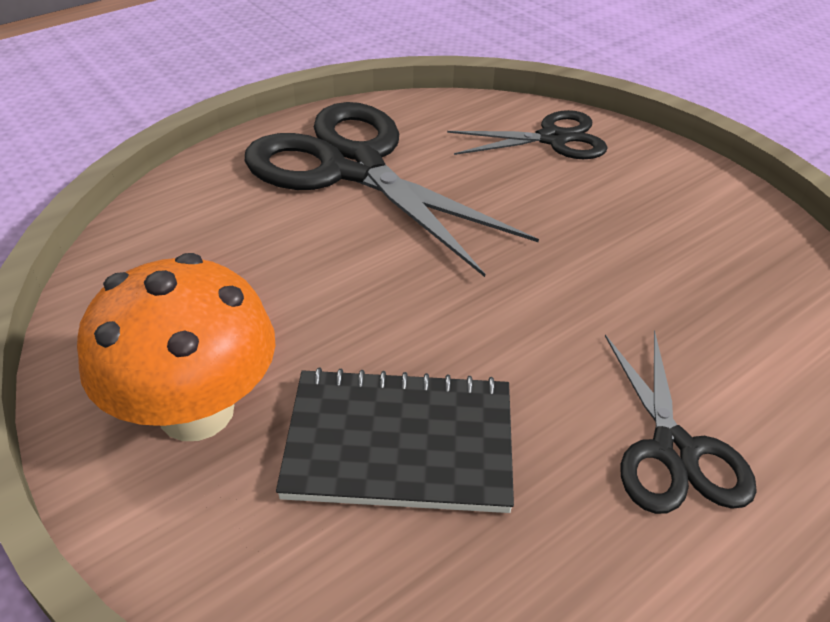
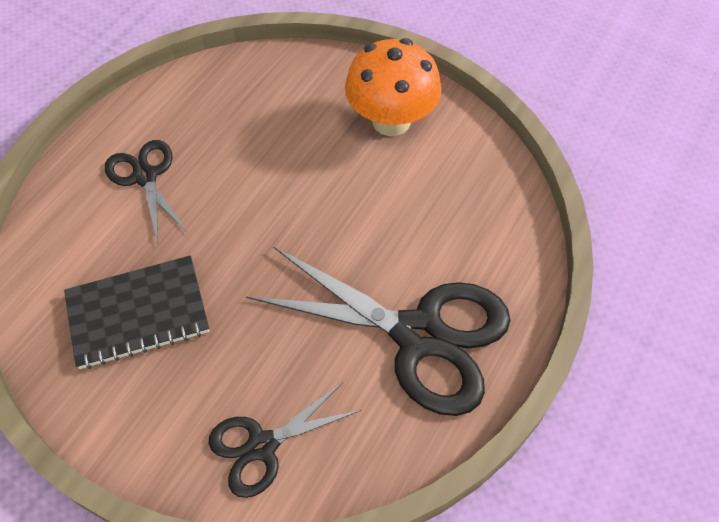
camera: 160 degrees right, 15 degrees up
(399, 443) = (284, 137): black notebook -> black notebook (138, 314)

